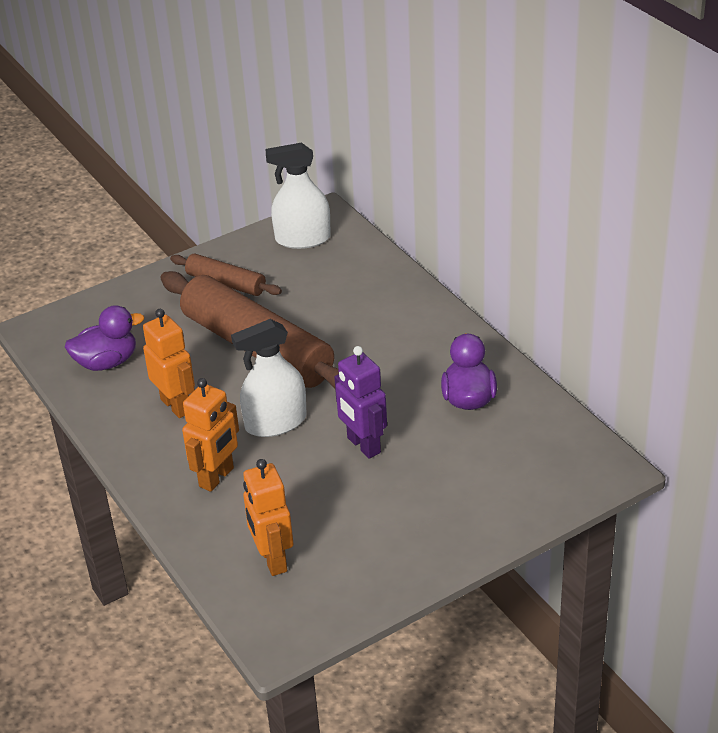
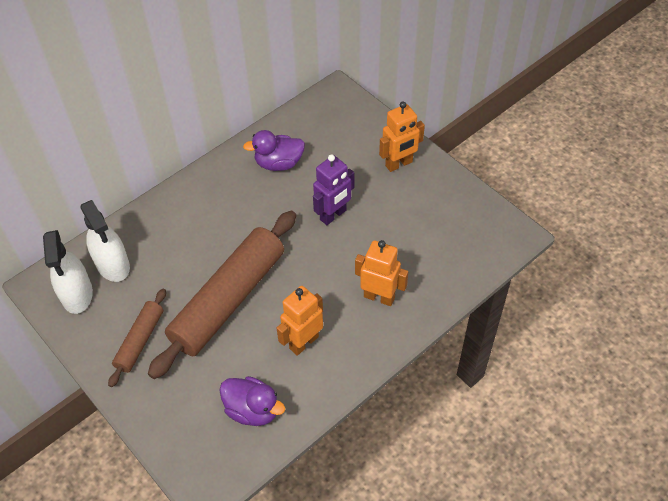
camera: 100 degrees left, 15 degrees up
(107, 362) = (253, 410): purple duck -> purple duck turned 150 degrees clockwise
(272, 560) = (450, 248): orange robot -> orange robot (399, 164)
(275, 422) = (316, 271): white spray bottle -> white spray bottle (113, 264)

